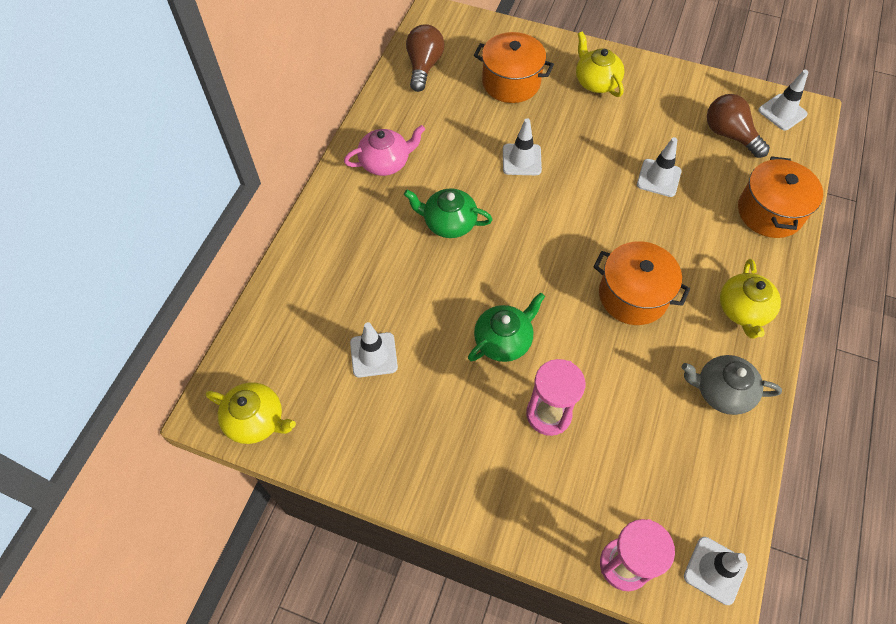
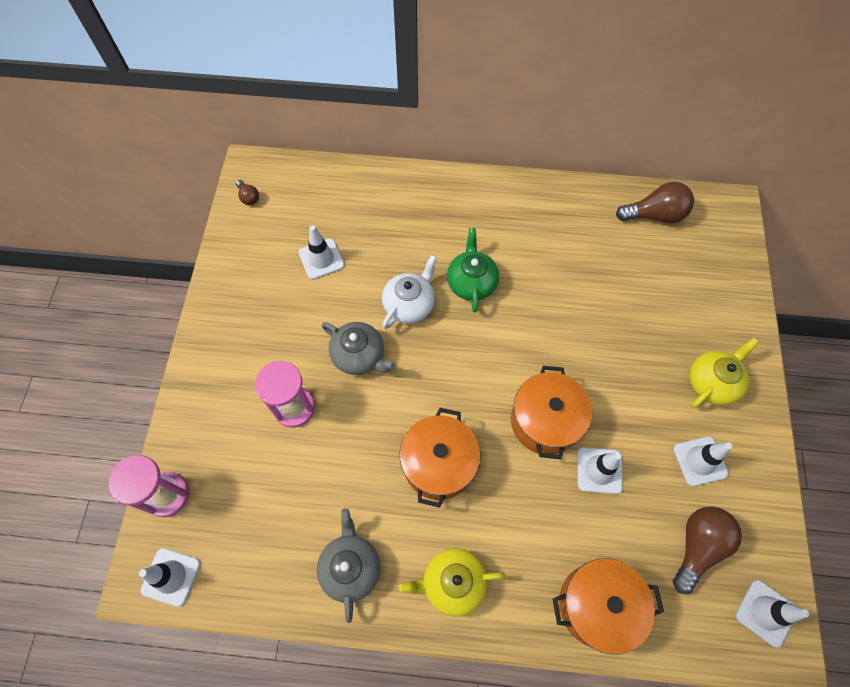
camera: 75 degrees right, 5 degrees up
(256, 420) = (248, 197): yellow teapot -> brown light bulb
(385, 162) = (522, 215): pink teapot -> none
(457, 282) = (409, 304): none -> white teapot
(504, 340) = (359, 355): green teapot -> grey teapot
(511, 82) = (670, 298): orange pot -> orange pot (545, 421)
(521, 160) = (570, 329): white traffic cone -> white traffic cone (700, 461)

